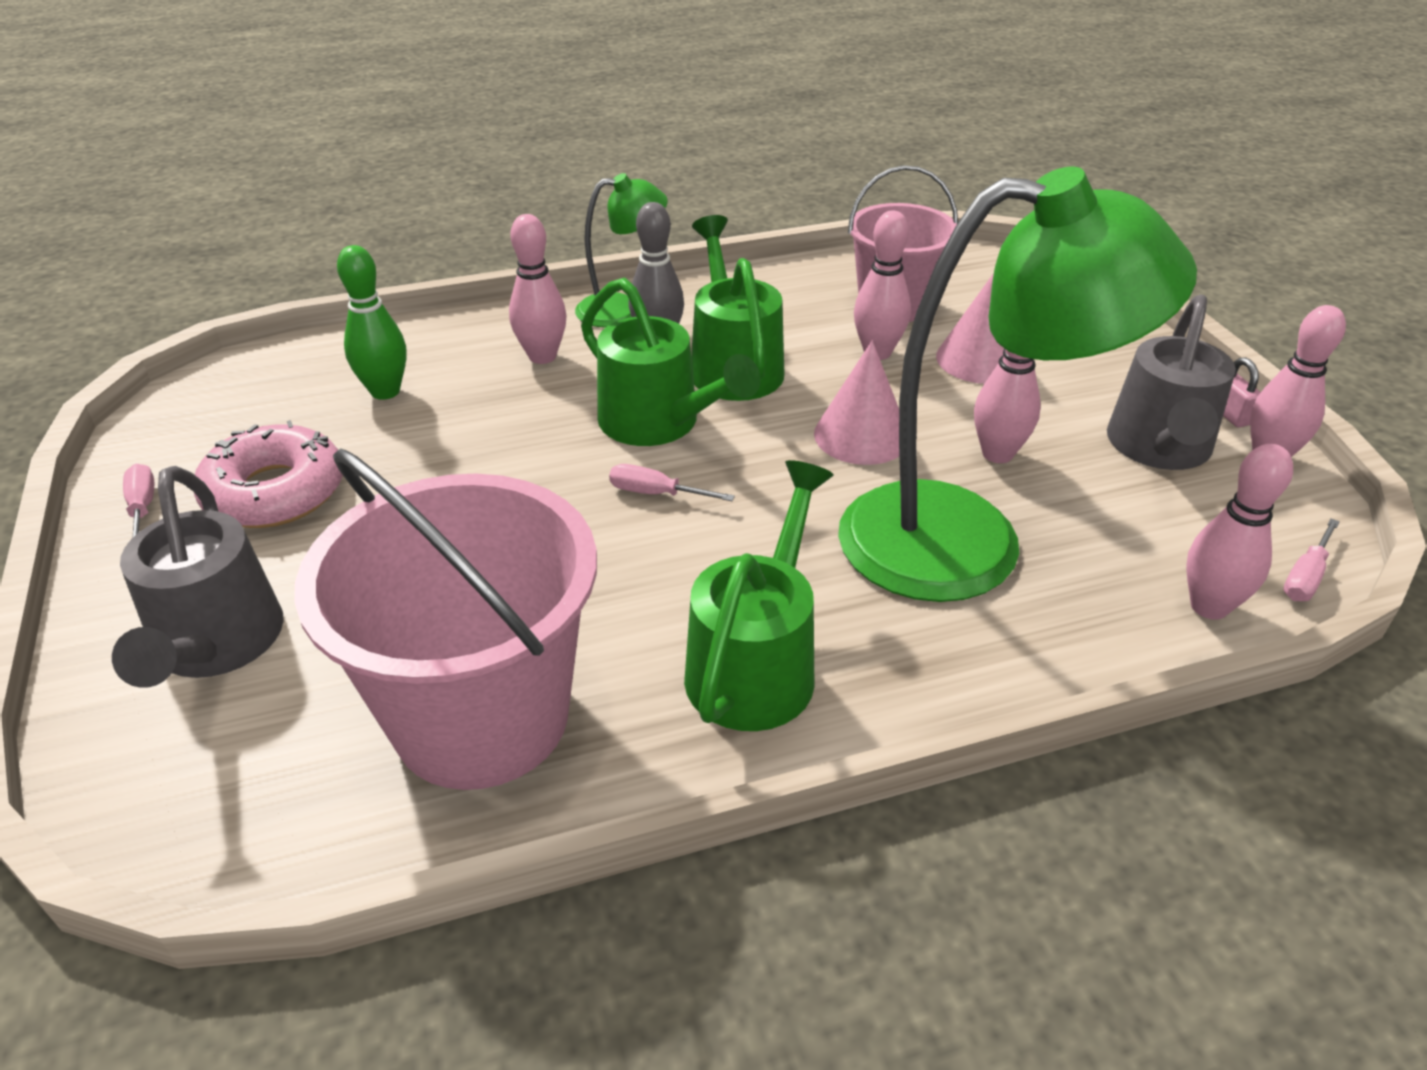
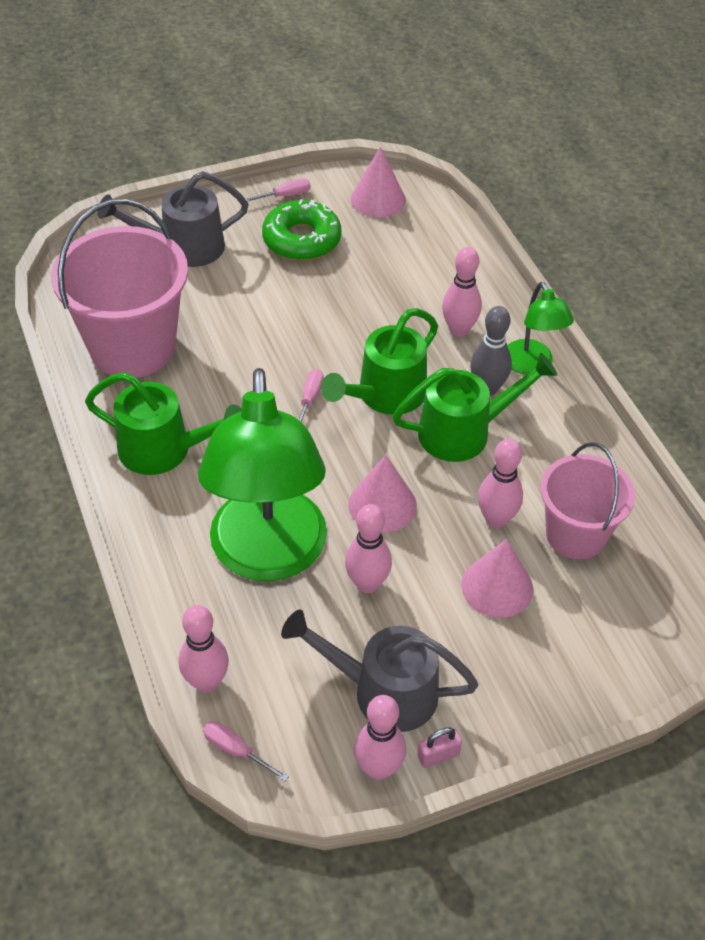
camera: 85 degrees right, 10 degrees up
(218, 409) = (378, 199): none -> pink cone
(275, 492) = (301, 239): pink donut -> green donut
(385, 391) = (406, 263): green bowling pin -> none

